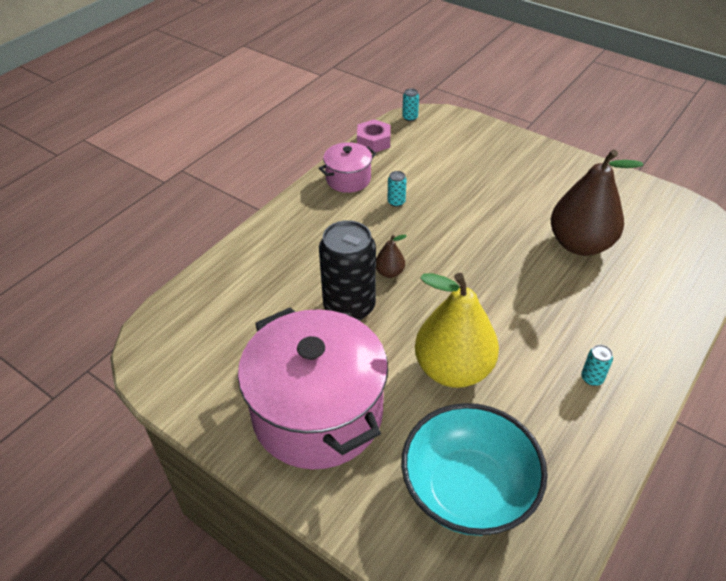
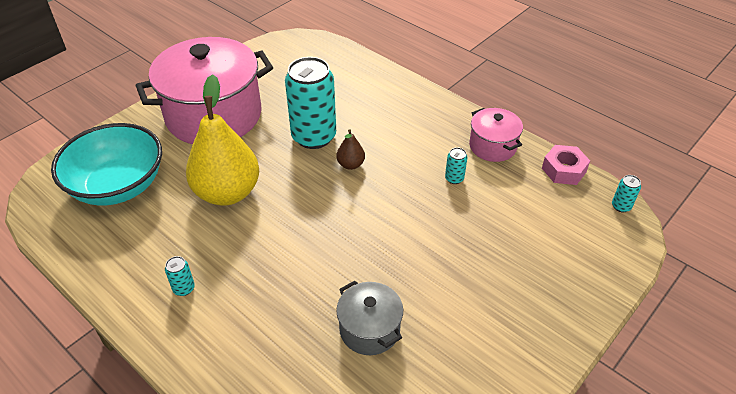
camera: 95 degrees right, 0 degrees up
(349, 307) = (314, 137): black can -> turquoise can
(580, 244) = (369, 329): brown pear -> grey pot

